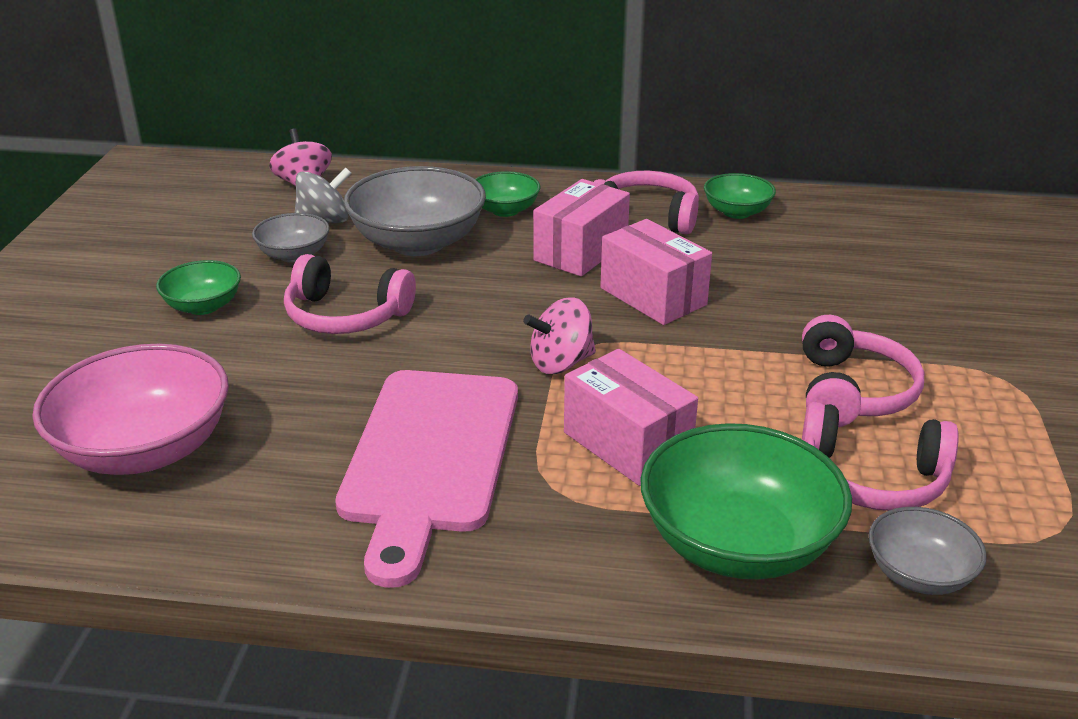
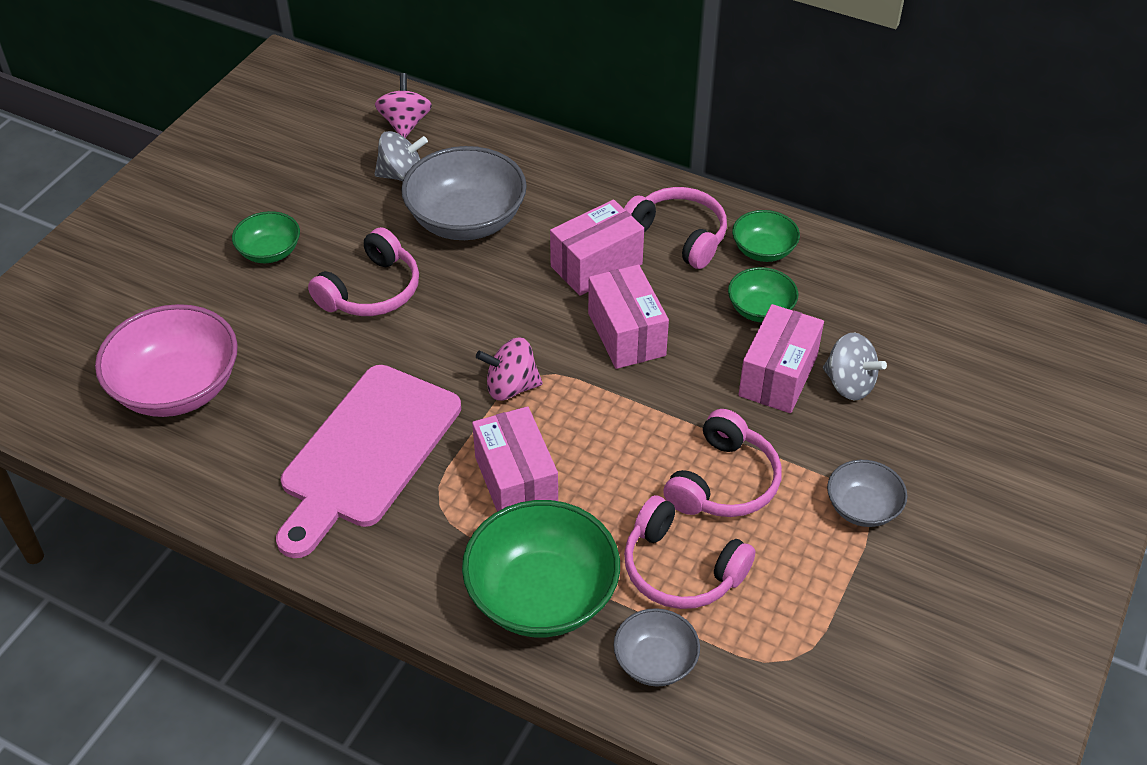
camera: 20 degrees right, 15 degrees up
(294, 255) = (361, 210): grey bowl -> grey bowl (862, 508)
(346, 315) = (371, 291): pink headphones -> pink headphones turned 90 degrees counterclockwise
(505, 210) = (559, 198): green bowl -> green bowl (760, 309)
(831, 298) = (778, 376): none -> pink box
(904, 290) = (849, 384): none -> grey spinning top

